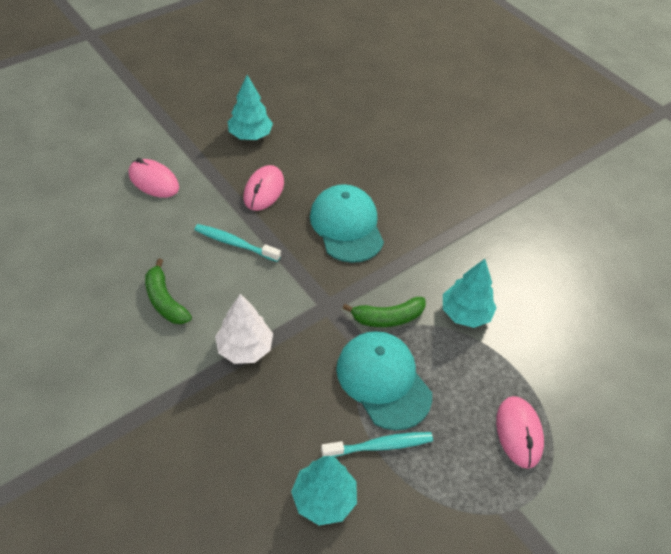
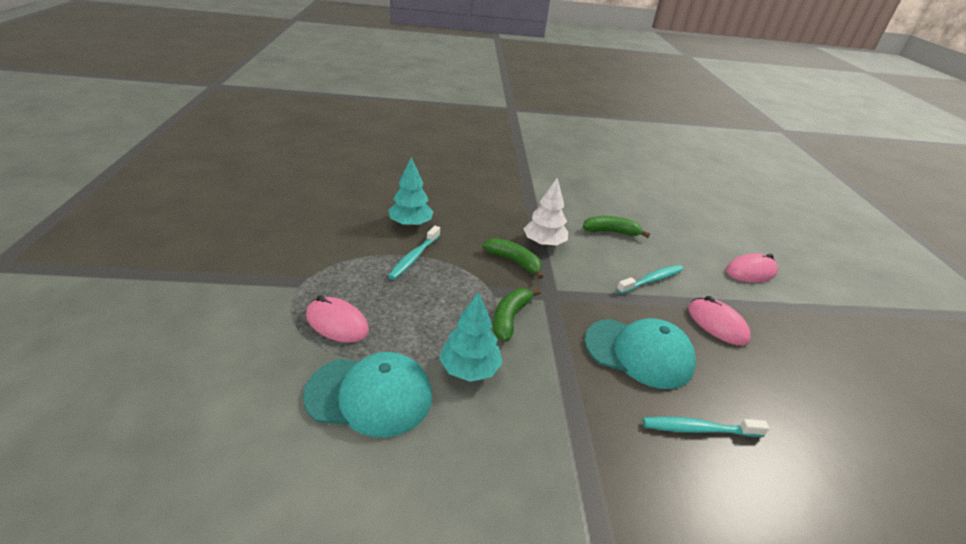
camera: 125 degrees right, 15 degrees down
(250, 135) = (816, 354): turquoise tree -> none
(303, 356) = (514, 262): none -> green banana
(383, 381) = (457, 284): turquoise cap -> turquoise cap (370, 395)
(389, 181) = (698, 429): none -> turquoise toothbrush

